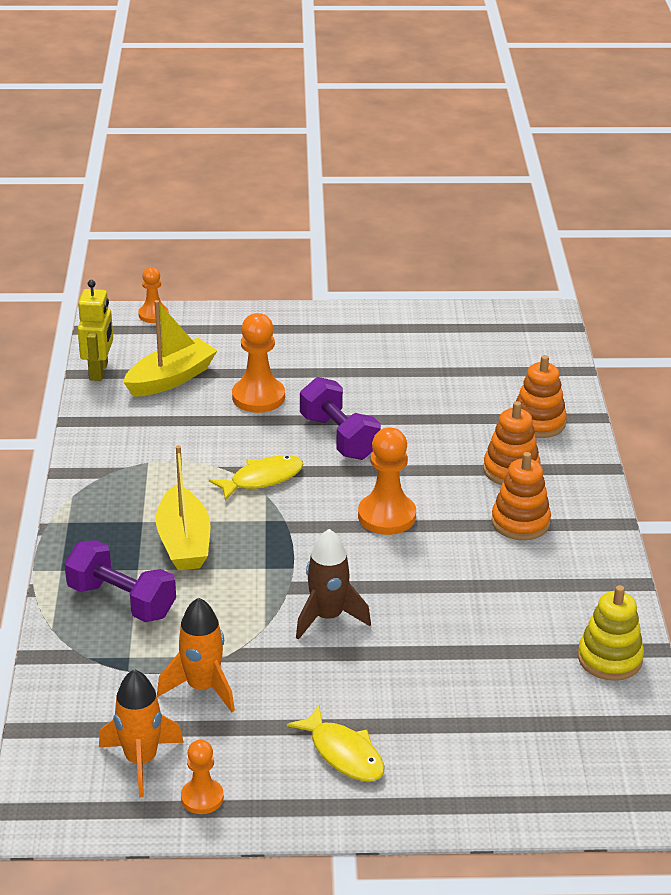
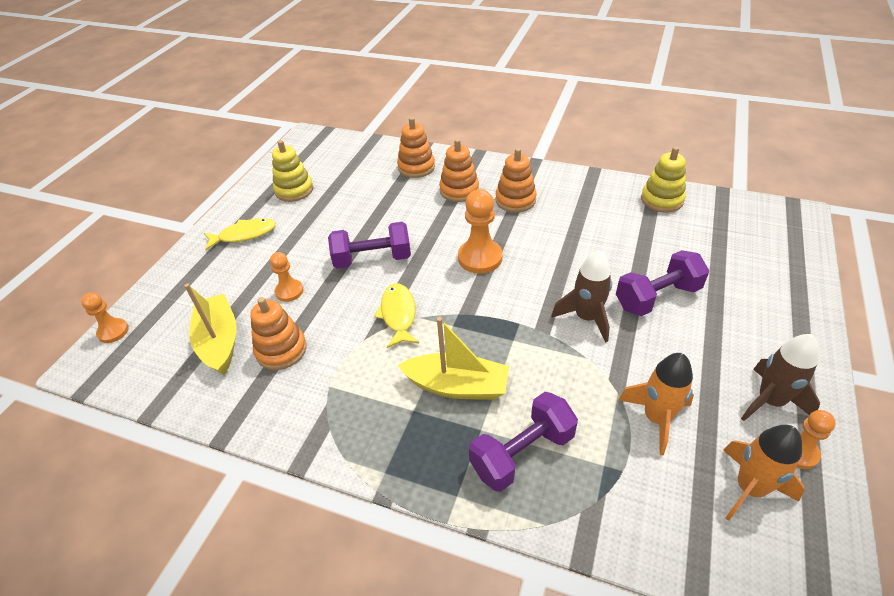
camera: 65 degrees left, 10 degrees up
(99, 371) = (163, 392): yellow robot -> none
(178, 419) = (281, 350): none -> orange stacking toy
(258, 397) = (289, 291): orange pawn -> orange pawn, size x0.60
(265, 775) = (770, 401): none -> brown rocket
(343, 753) = (745, 347): yellow fish -> yellow fish (244, 235)
(394, 672) = (657, 297): none -> purple dumbbell
(427, 344) = (294, 190): none -> yellow stacking toy

